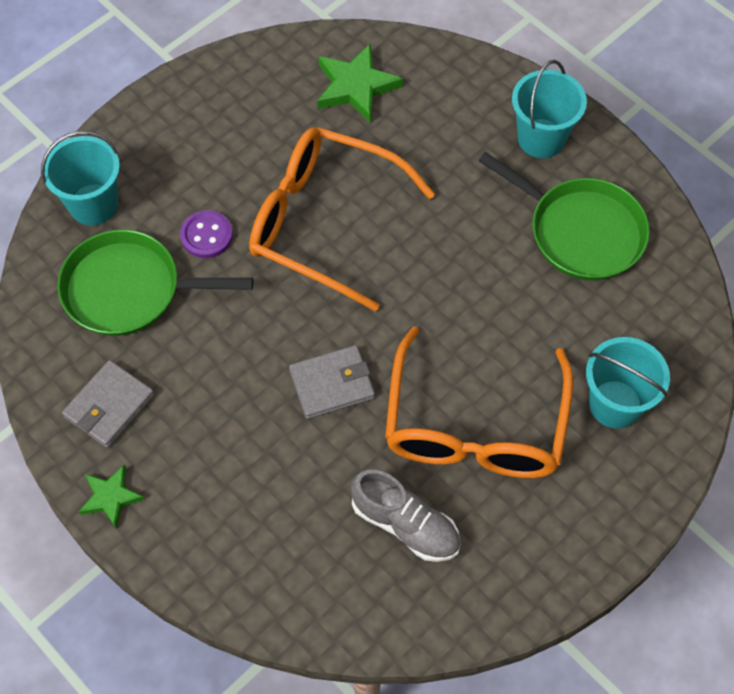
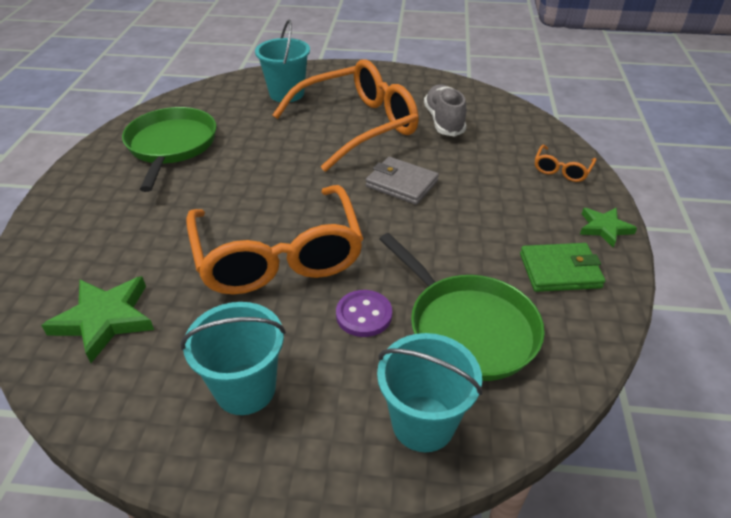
camera: 130 degrees left, 20 degrees down
(109, 406) = (560, 271): grey wallet -> green wallet
(213, 555) = (562, 170): none -> orange glasses
(541, 138) = (94, 193): turquoise bucket -> turquoise bucket (245, 389)

